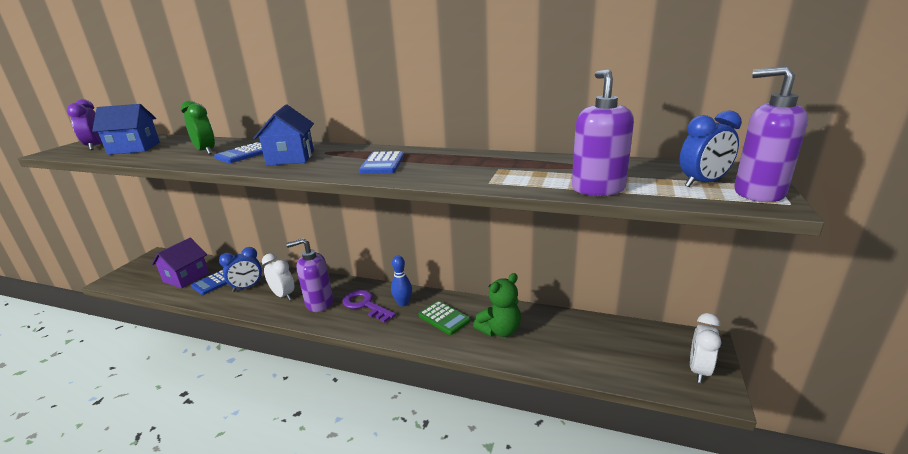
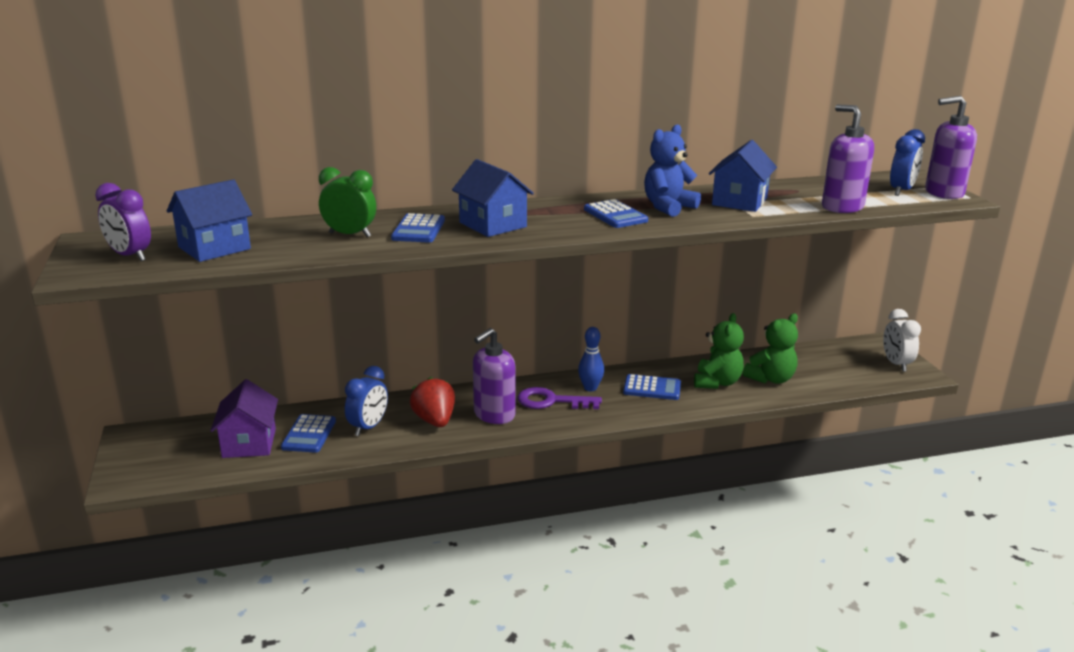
camera: 35 degrees left, 0 degrees up
(283, 295) = (434, 421): white clock -> red strawberry
(435, 164) = (668, 207): none -> blue teddy bear
(444, 318) = (652, 388): green calculator -> blue calculator
(505, 168) = (739, 201): none -> blue house
(550, 343) = (771, 379): none -> green teddy bear

